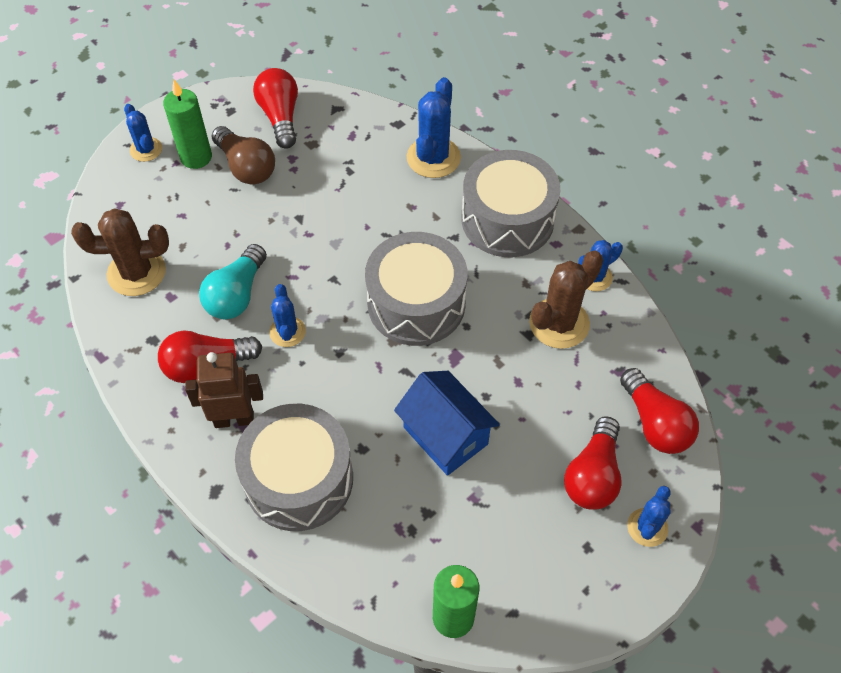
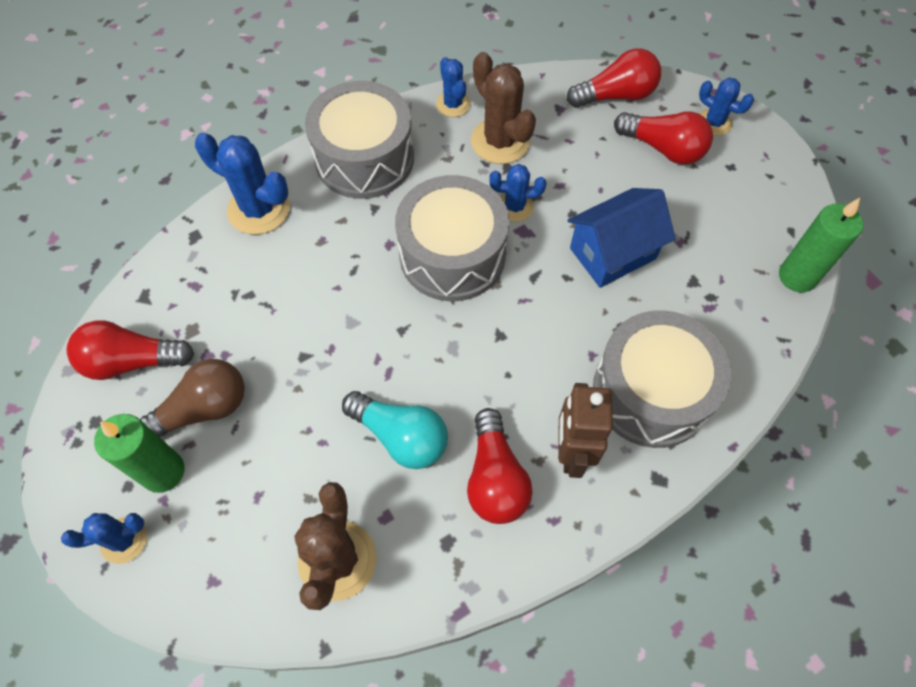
camera: 80 degrees left, 5 degrees up
(287, 332) = (464, 385): blue cactus -> blue cactus (515, 206)

